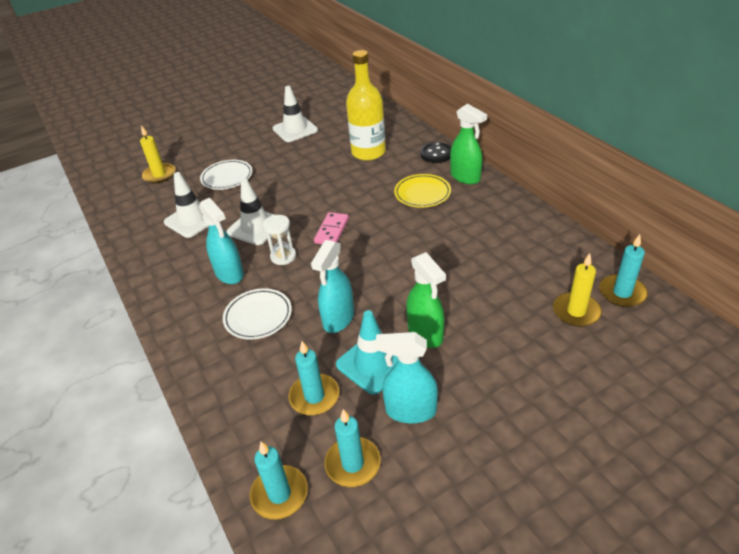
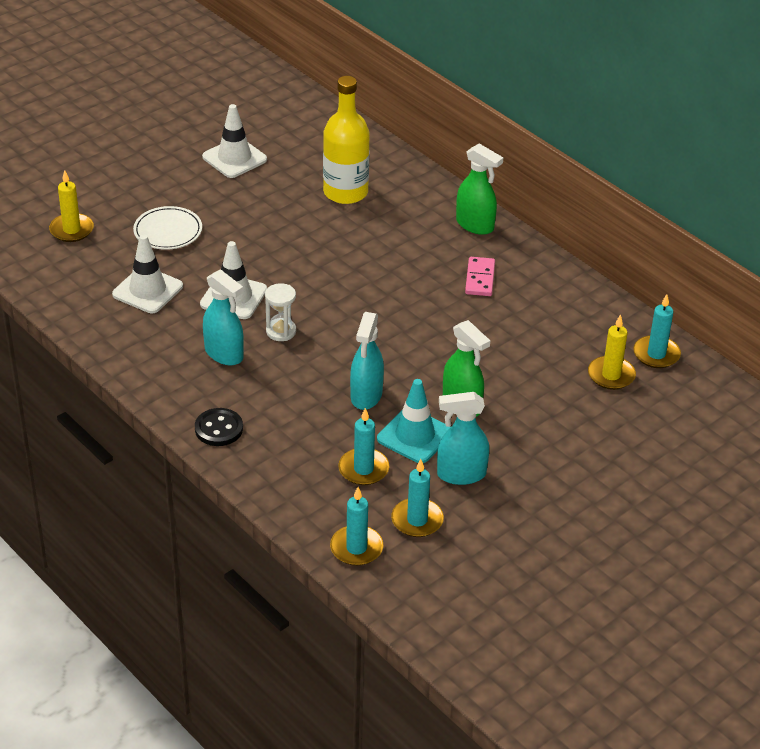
camera: 15 degrees left, 0 degrees up
(258, 316) = (276, 398): white plate -> none
(332, 230) = (329, 298): pink domino -> pink domino (479, 278)
(422, 193) = (427, 248): yellow plate -> none
(436, 154) = (433, 193): black button -> black button (219, 429)

